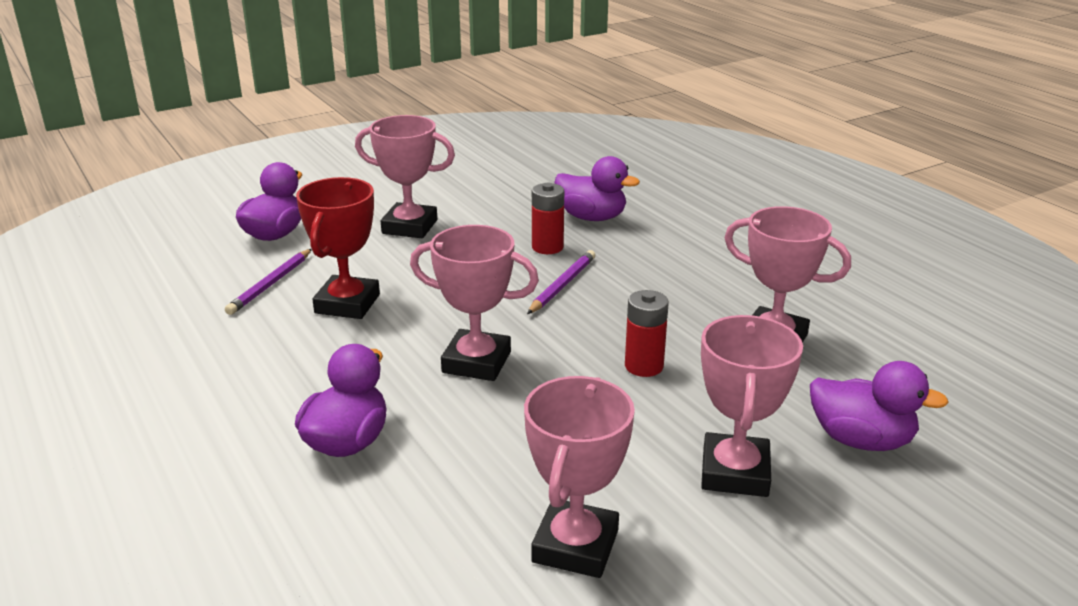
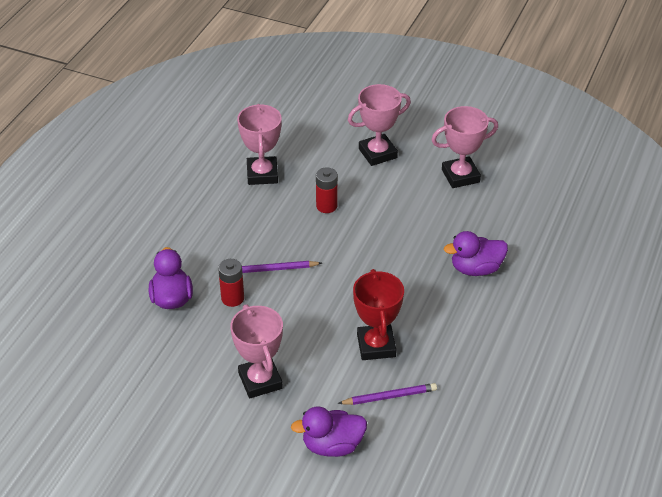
camera: 125 degrees left, 15 degrees up
(347, 304) = (376, 346): red trophy -> red trophy turned 75 degrees counterclockwise
(476, 362) = (378, 262): pink trophy -> none
(861, 440) = (322, 128): purple duck -> none

